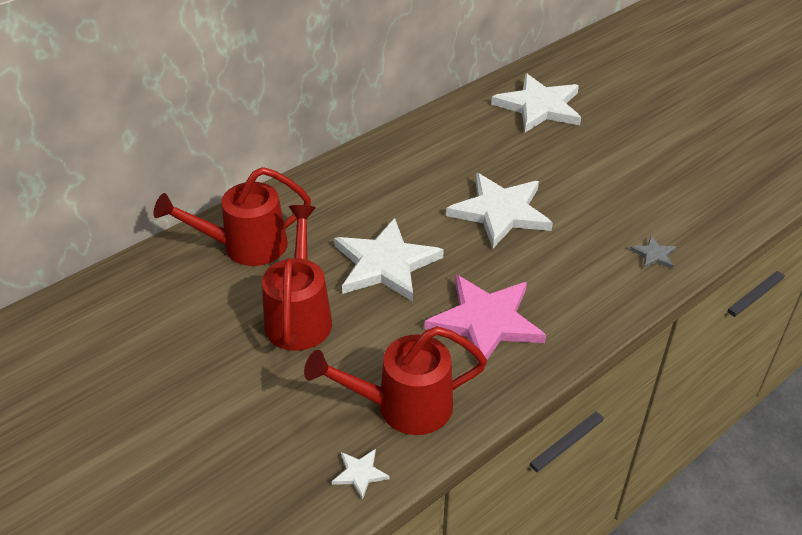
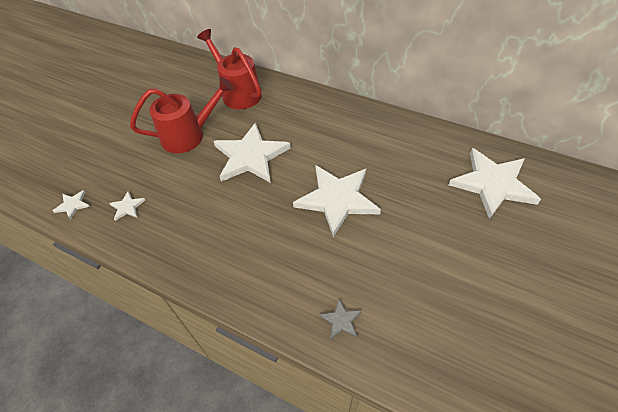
camera: 70 degrees right, 10 degrees up
(402, 407) = (127, 207): red watering can -> white star
(485, 321) = (216, 226): pink star -> none

